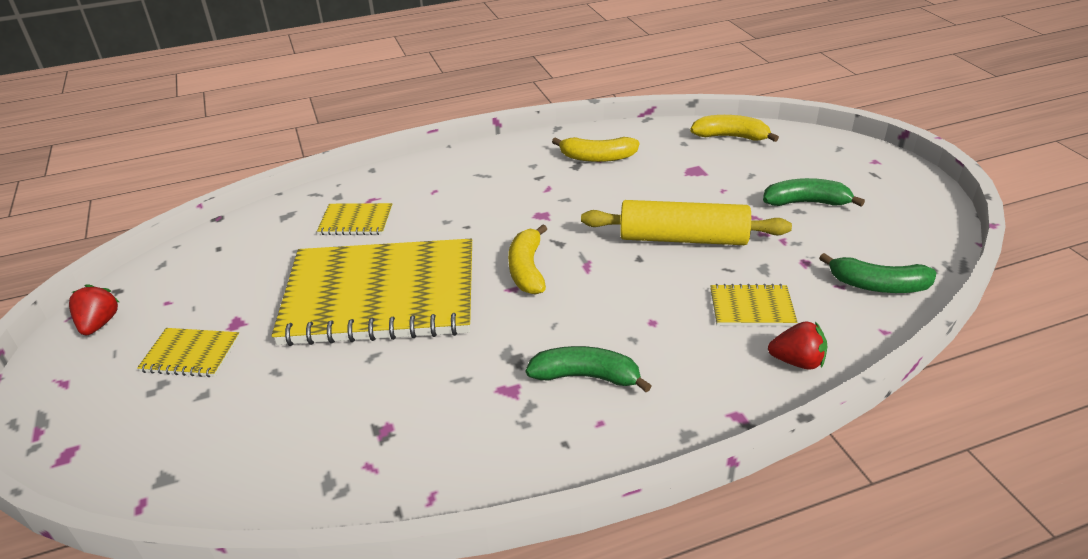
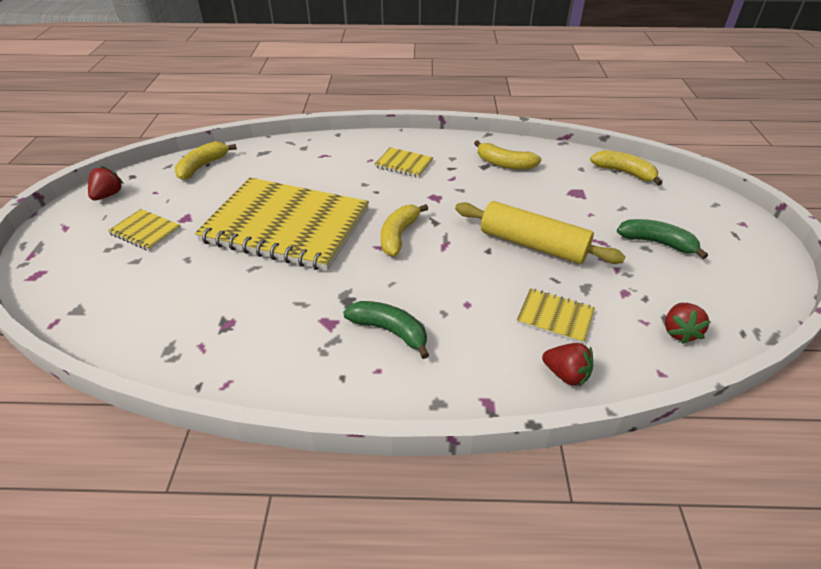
camera: 20 degrees right, 5 degrees up
(213, 253) = (202, 166): none -> yellow banana
(356, 221) = (304, 168): yellow notebook -> yellow notebook (404, 164)
(878, 285) = (679, 332): green banana -> red strawberry

